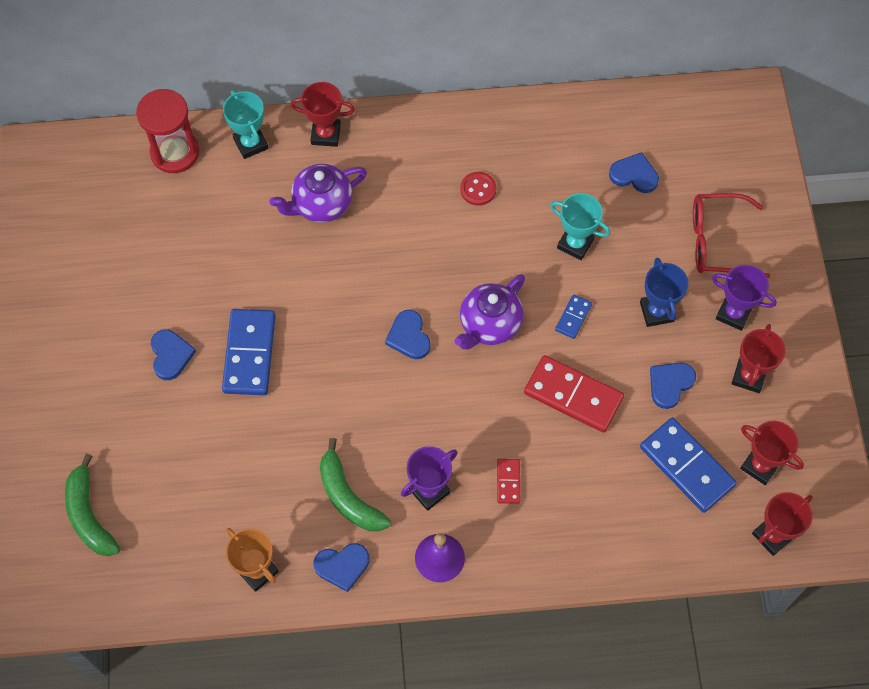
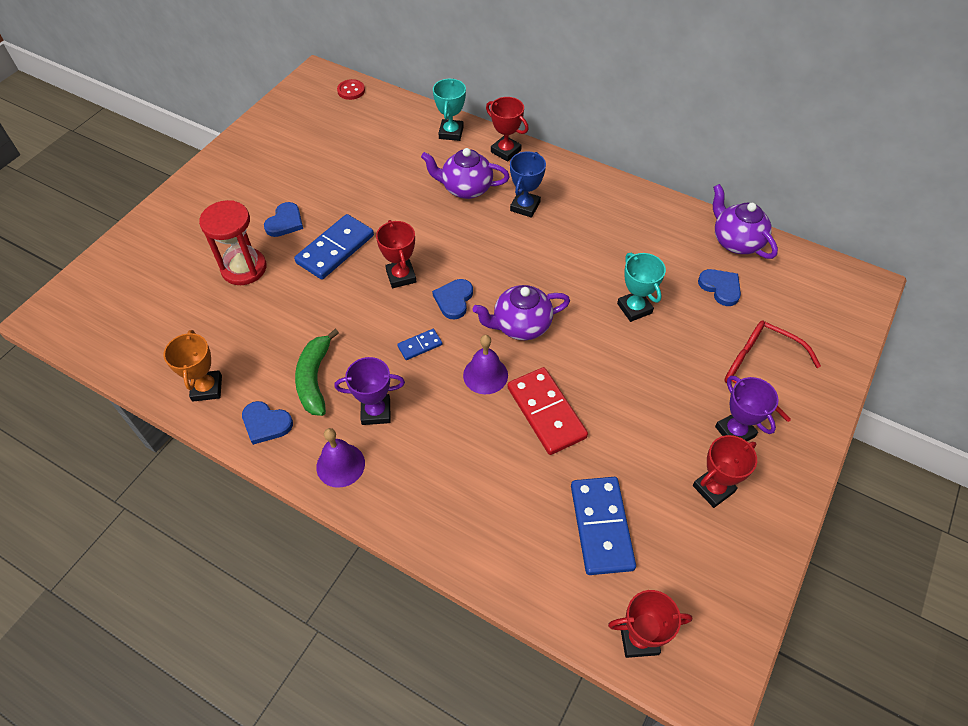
camera: 35 degrees right, 10 degrees down
(89, 515) = (141, 285): green banana -> none
(175, 153) = (398, 115): red hourglass -> red hourglass (244, 268)
(478, 189) = (586, 235): red button -> red button (351, 91)
(495, 394) = (485, 375): none -> purple bell
(508, 482) = (441, 443): red domino -> none
(573, 317) = (592, 357): blue domino -> blue domino (420, 345)
(616, 114) = (736, 241): none -> purple teapot
(656, 312) = (666, 392): blue trophy -> blue trophy (525, 206)
(670, 384) = (636, 453): blue heart -> none
(760, 466) = (670, 569): red trophy -> red trophy (401, 276)

